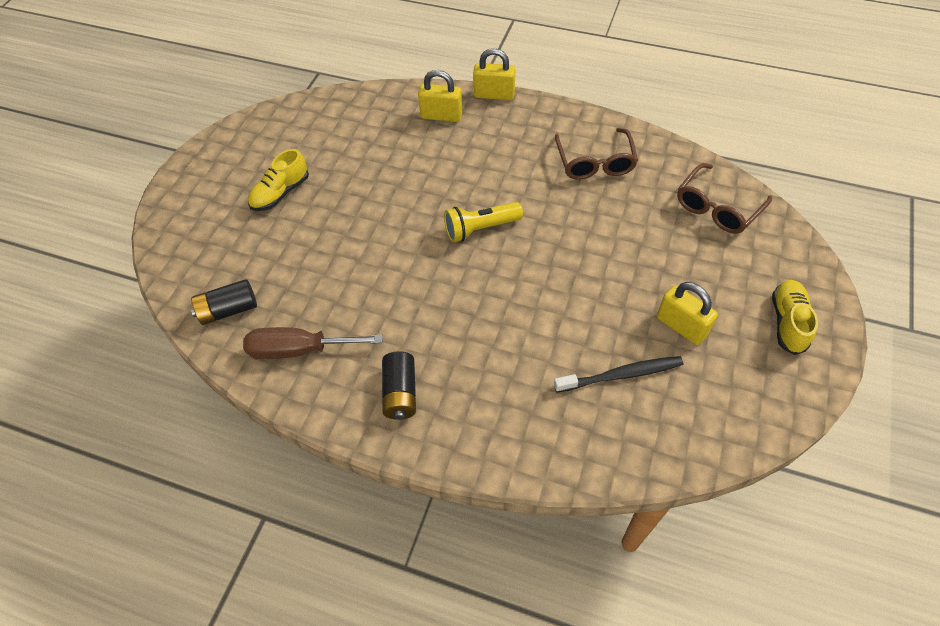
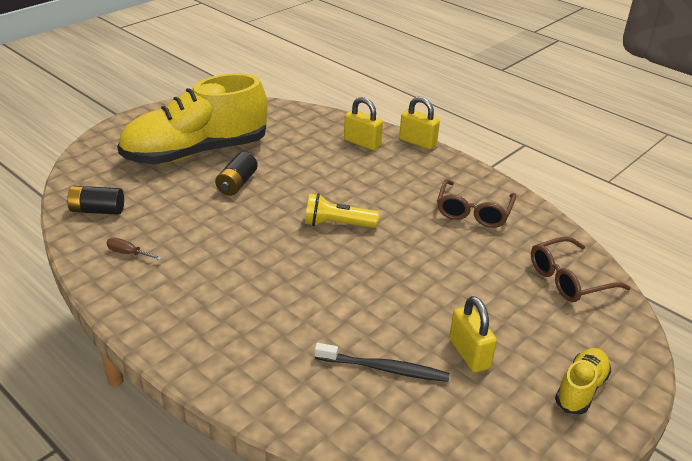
camera: 20 degrees right, 20 degrees down
(280, 193) = (196, 152): yellow shoe -> yellow shoe, size x2.34
(299, 350) = (128, 253): brown screwdriver -> brown screwdriver, size x0.49
(400, 393) = (183, 310): black battery -> black battery (237, 183)

